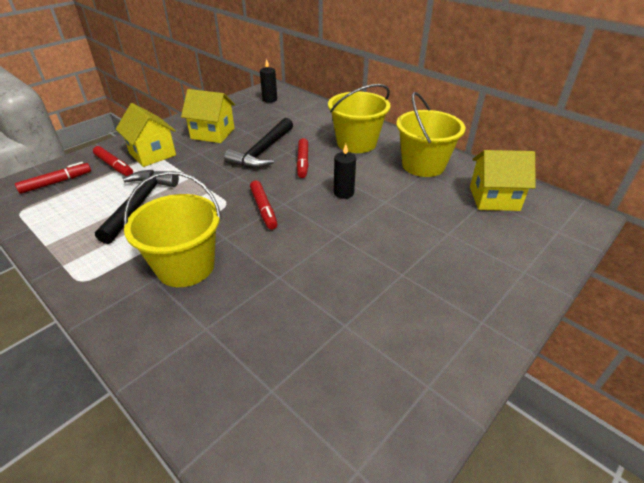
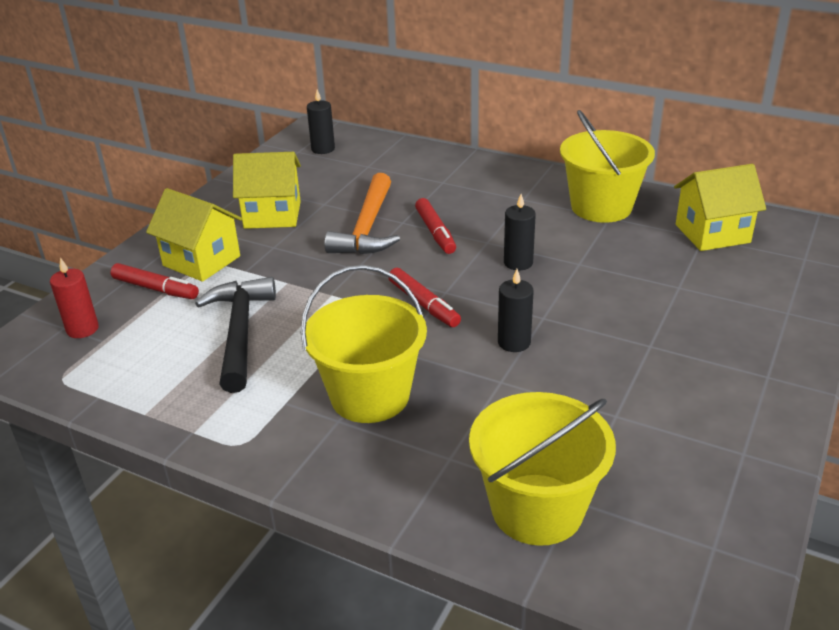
camera: 15 degrees left, 5 degrees down
(56, 182) = (82, 329): red marker -> red candle
(262, 152) = (367, 228): black hammer -> orange hammer
(306, 249) = (514, 342): none -> black candle
(356, 143) = (493, 192): yellow bucket -> yellow bucket (537, 509)

